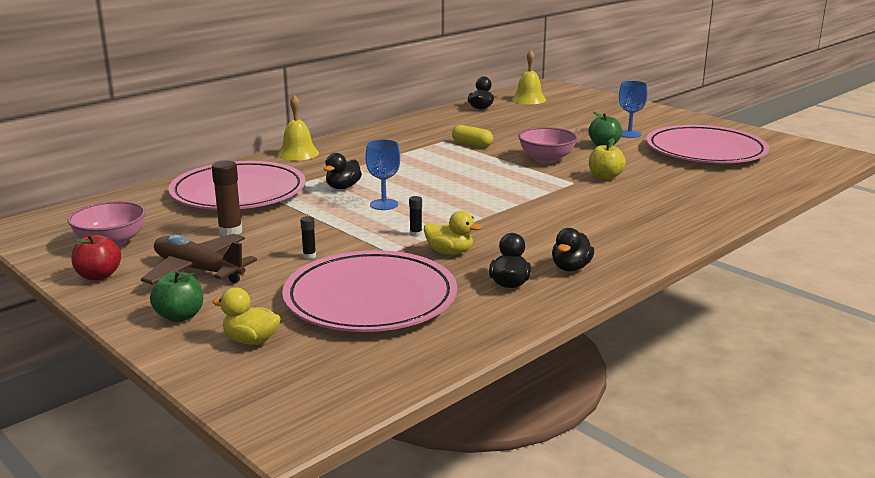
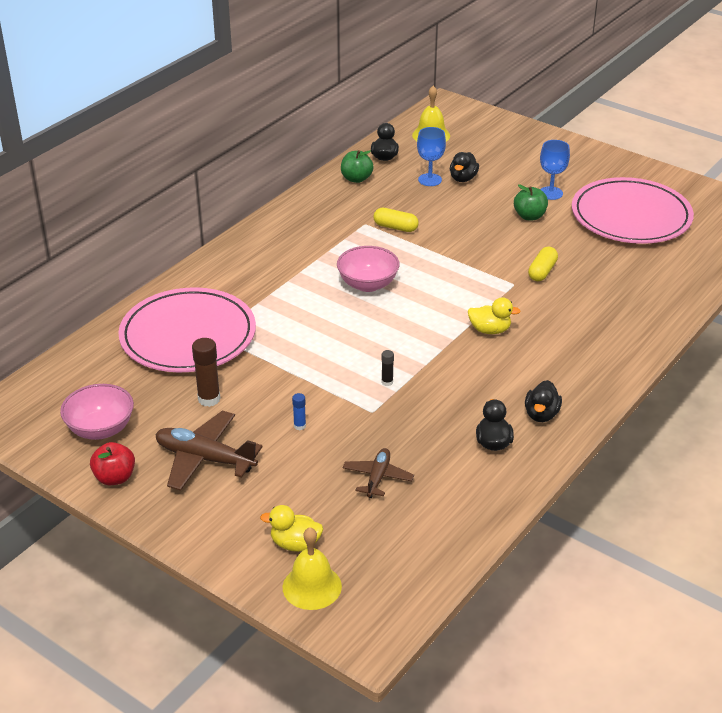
camera: 10 degrees left, 15 degrees up
(180, 316) = (218, 522): green apple -> green apple (356, 179)
(298, 153) = (220, 262): yellow bell -> yellow bell (312, 586)
(309, 256) = (299, 426): black glue stick -> blue glue stick
(343, 187) = (290, 316): black duck -> black duck (463, 178)
(370, 298) = (377, 477): pink plate -> brown plane
(384, 204) = (341, 340): blue goblet -> blue goblet (430, 180)
(450, 252) = (427, 405): yellow duck -> yellow duck (490, 330)
(546, 159) = (478, 246): pink bowl -> pink bowl (368, 284)
(605, 177) = (542, 271): yellow apple -> yellow capsule

